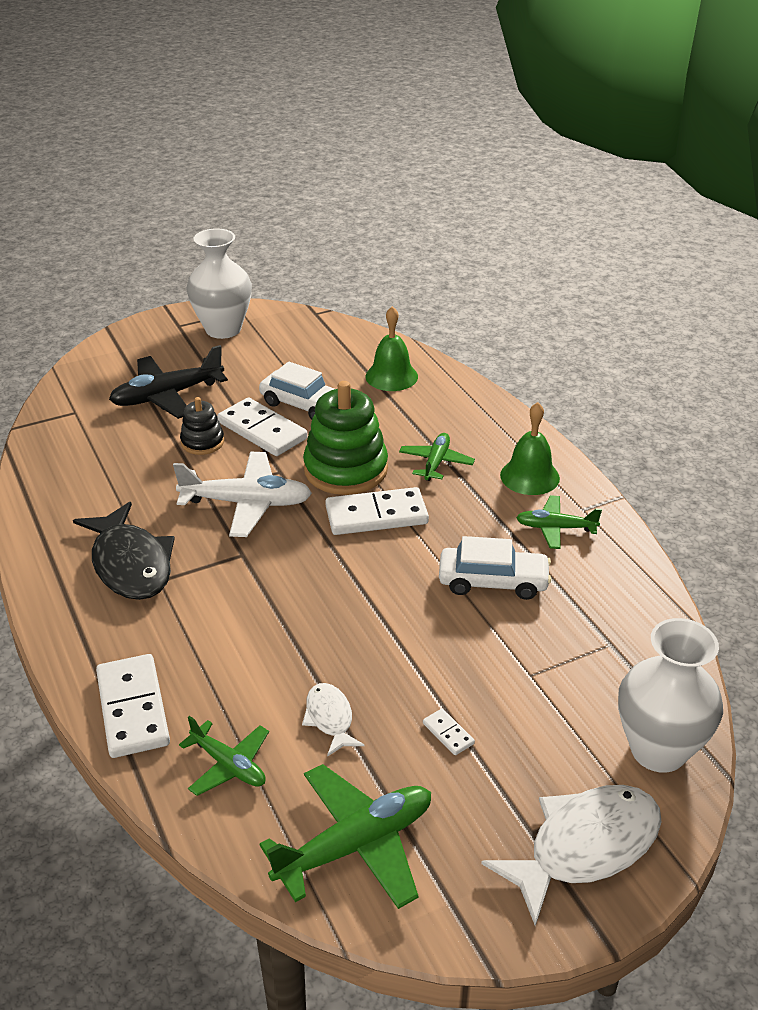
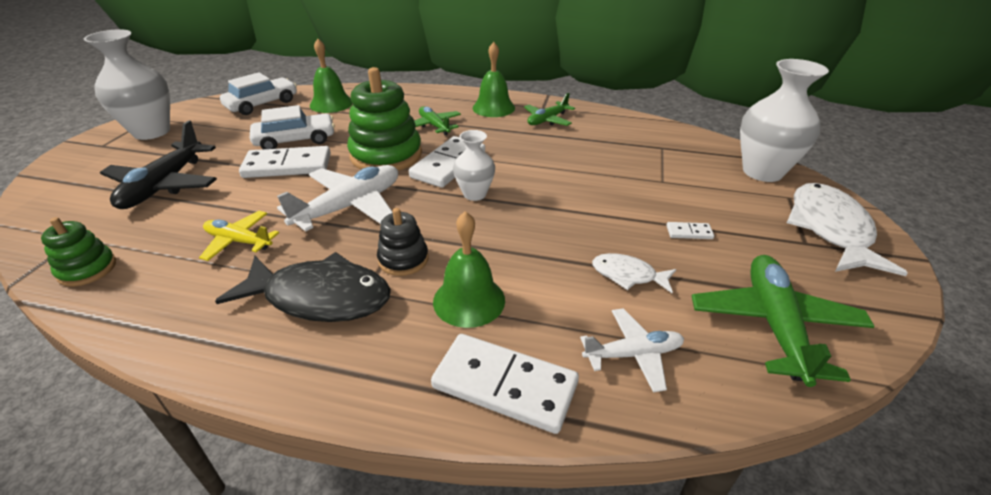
camera: 50 degrees left, 0 degrees up
(54, 443) = (87, 269): none -> green stacking toy
(146, 482) = (239, 241): none -> yellow plane
(201, 640) = (469, 300): none -> green bell
(202, 442) = (248, 194): black stacking toy -> black stacking toy (403, 259)
(229, 765) = (633, 354): green plane -> white plane
(347, 560) = (474, 194): none -> white vase
(493, 582) = (567, 156): white car -> white car (262, 104)

